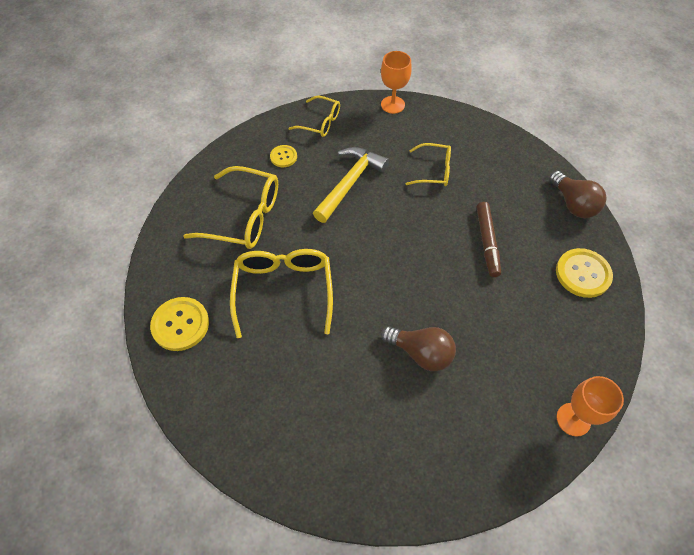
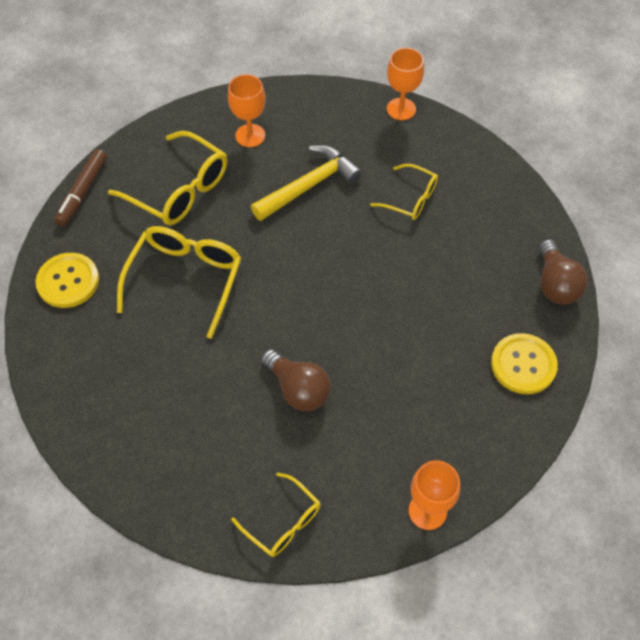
camera: 20 degrees right, 0 degrees up
(283, 157) = (250, 135): yellow button -> orange goblet
(320, 122) = (308, 107): yellow glasses -> yellow glasses (283, 522)
(487, 242) = (430, 296): brown marker -> brown marker (83, 192)

